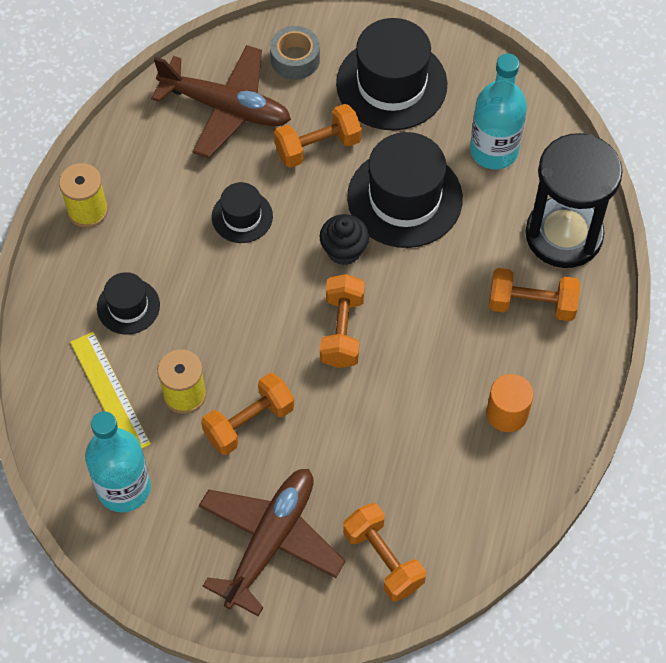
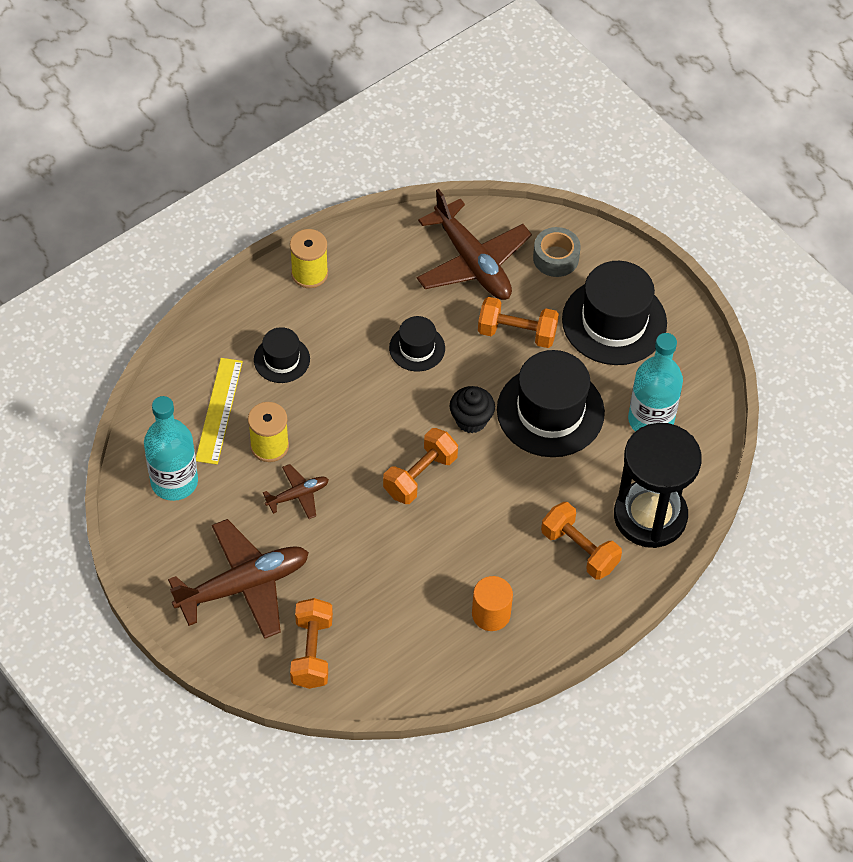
camera: 35 degrees right, 5 degrees down
(249, 422) = (298, 495): orange dumbbell -> brown plane

